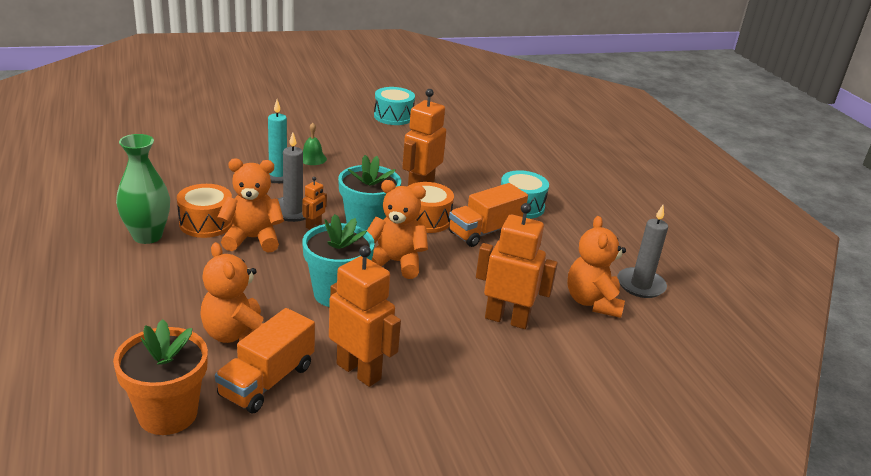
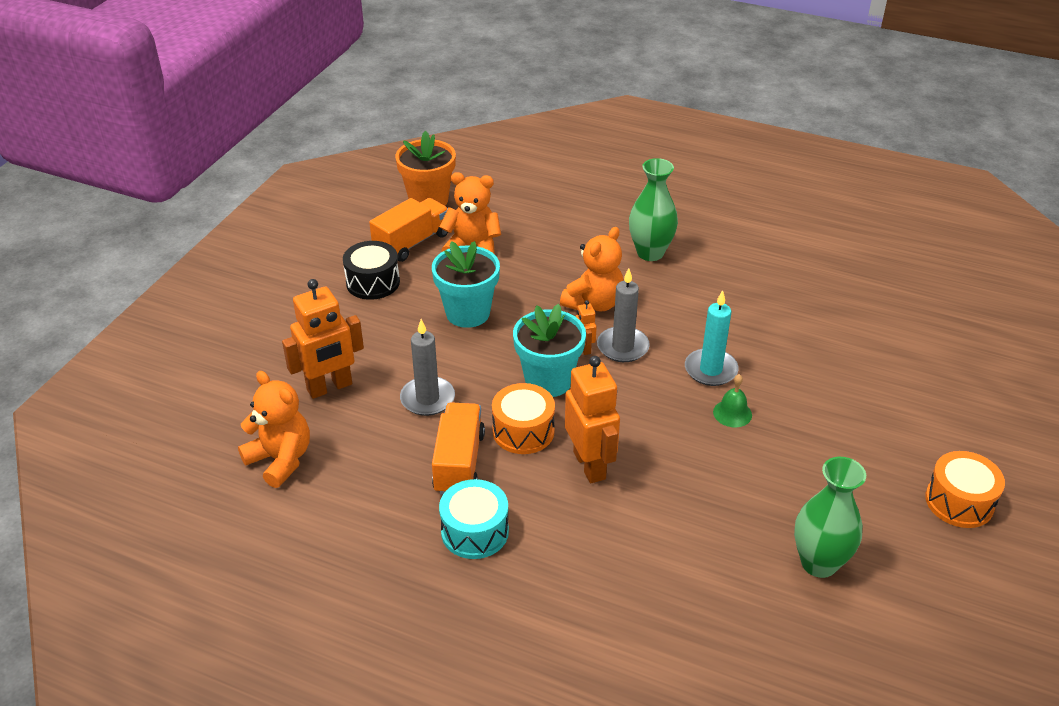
camera: 135 degrees right, 10 degrees up
(206, 223) = (645, 288): orange drum -> orange drum (959, 502)
(267, 381) = (412, 243): orange truck -> orange truck turned 60 degrees clockwise
(359, 371) = (373, 282): orange robot -> black drum
(393, 116) = (819, 563): turquoise drum -> green vase
(396, 262) = (474, 368): orange teddy bear -> none
(640, 285) = (254, 518): grey candle -> grey candle (427, 399)

